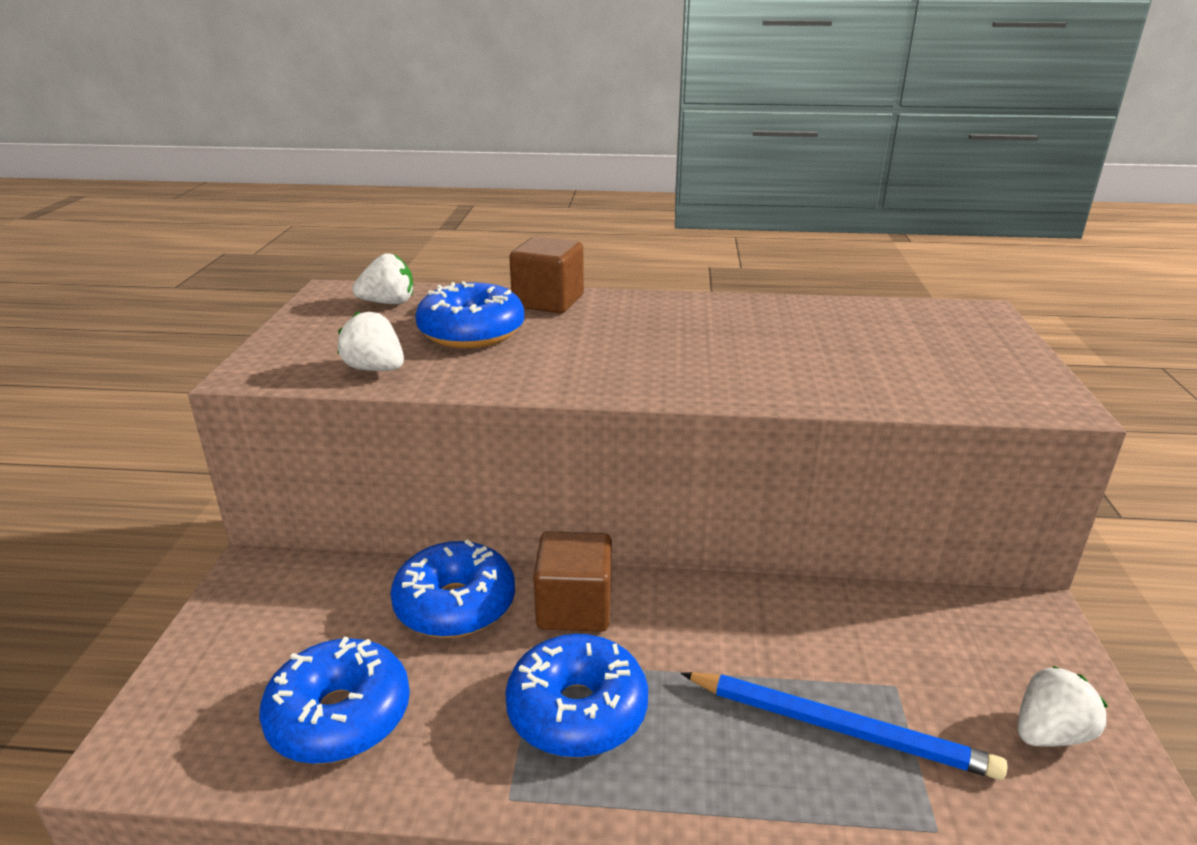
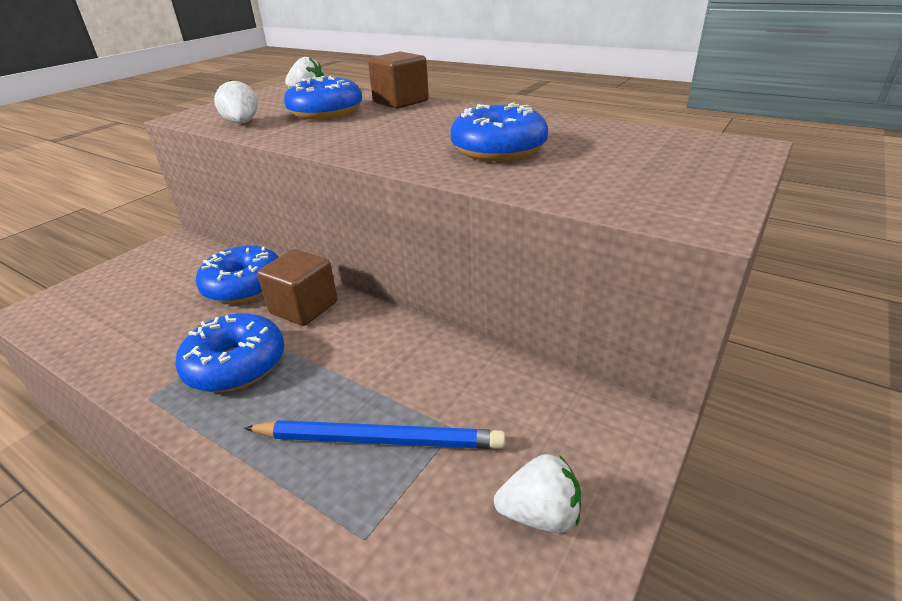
camera: 30 degrees right, 5 degrees up
(340, 716) = (126, 324): blue donut -> blue donut (498, 150)
(839, 728) = (378, 439): blue pencil -> blue pencil turned 45 degrees counterclockwise

